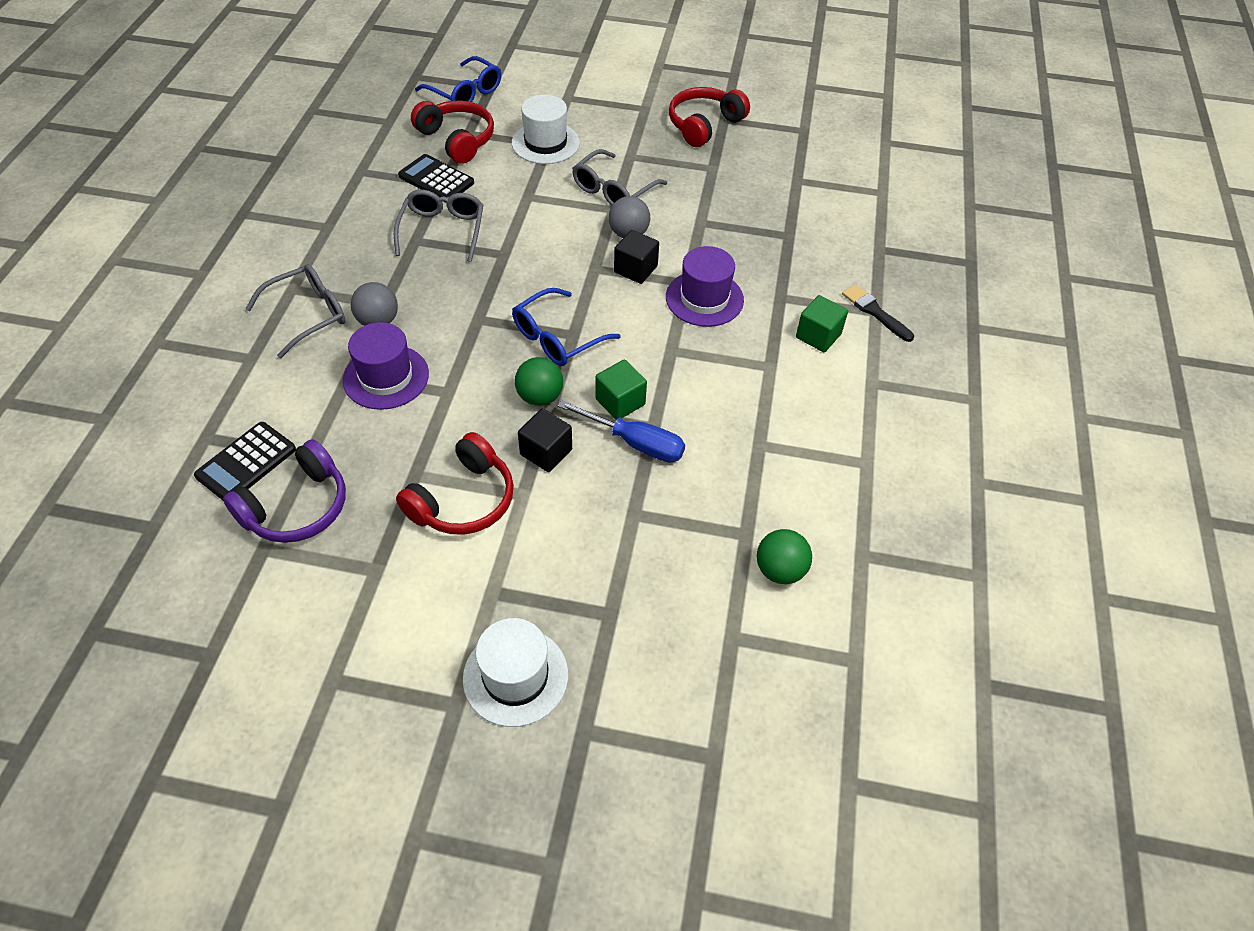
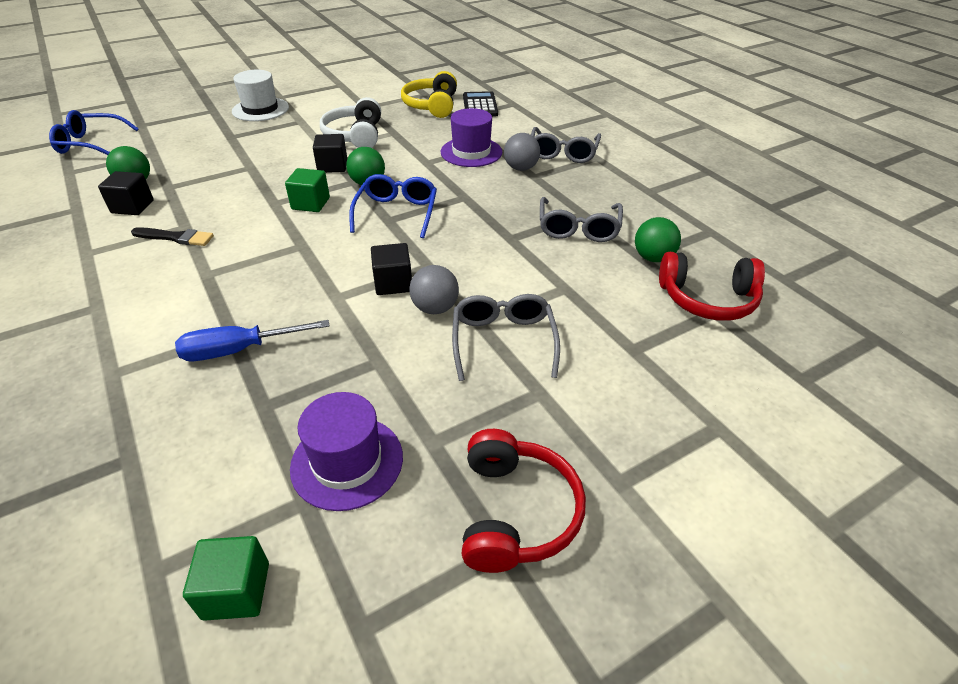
camera: 140 degrees right, 10 degrees down
(297, 507) = (432, 106): purple headphones -> yellow headphones
(436, 179) = (653, 258): black calculator -> green ball
(442, 230) = (578, 228): grey glasses -> grey glasses turned 45 degrees clockwise
(463, 500) = (355, 136): red headphones -> white headphones
(465, 93) = (804, 353): blue glasses -> blue glasses (91, 144)
(545, 143) = (637, 349): white hat -> none
(635, 443) = (279, 191): blue screwdriver -> blue screwdriver (239, 350)
(704, 298) = (307, 293): purple hat -> purple hat (347, 462)
(799, 517) = (132, 207): none -> black cube
(818, 336) = (170, 318): green cube -> green cube (236, 591)
(875, 312) = (112, 372): black brush -> black brush (176, 237)

